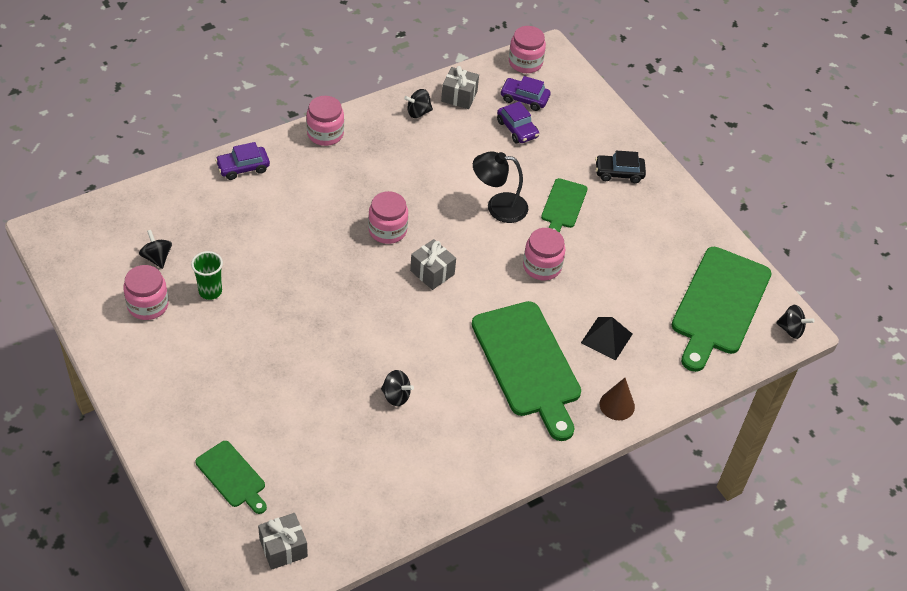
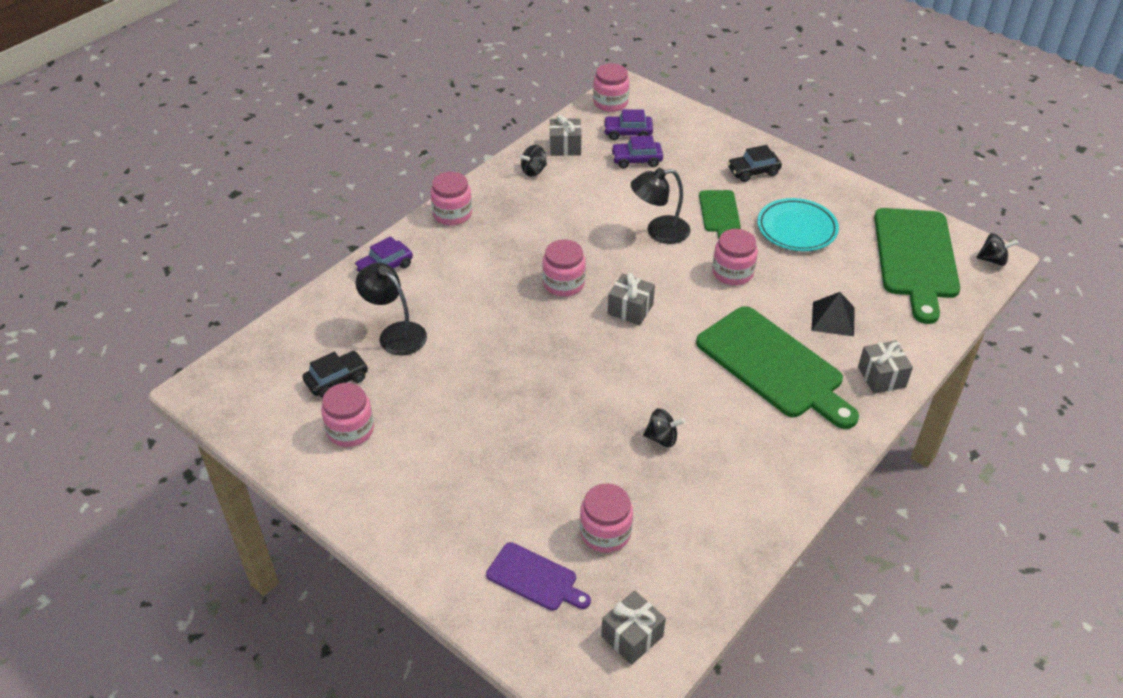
camera: 15 degrees left, 5 degrees down
(157, 258) = (337, 380): black spinning top -> black car
(210, 291) = (411, 396): green cup -> none
(223, 231) = (395, 333): none -> black lamp
(232, 476) = (535, 578): green cutting board -> purple cutting board
(306, 459) = (605, 532): none -> pink jar
(517, 129) = (636, 160): purple car -> purple car turned 135 degrees clockwise
(617, 405) = (881, 377): brown cone -> grey gift
(625, 242) = (796, 229): none -> turquoise plate

